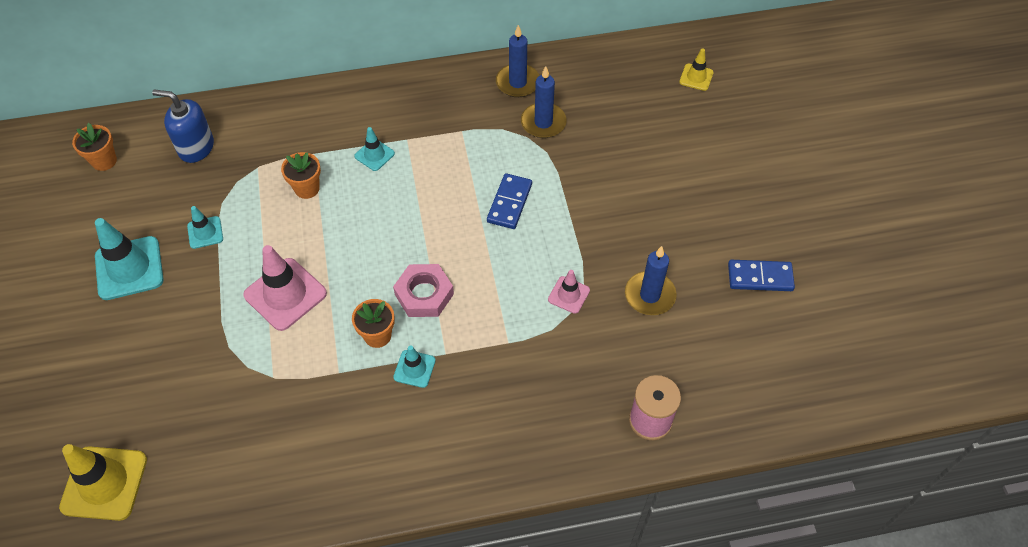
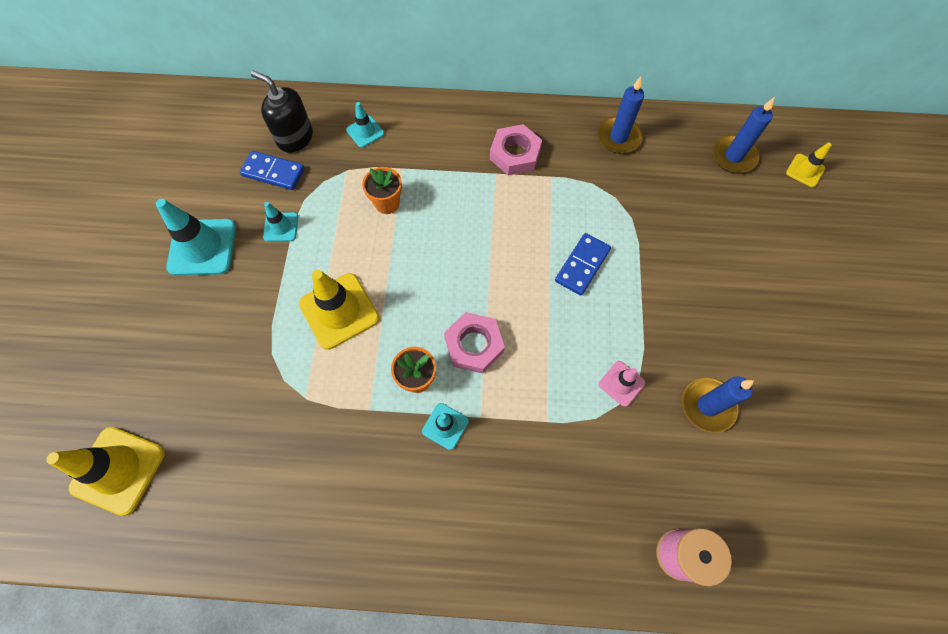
camera: 15 degrees right, 10 degrees up
(104, 161) = (209, 133): orange flower pot -> none
(196, 147) = (295, 138): blue soap dispenser -> black soap dispenser
(285, 294) = (339, 311): pink traffic cone -> yellow traffic cone
(374, 155) = (460, 183): turquoise traffic cone -> turquoise traffic cone (365, 132)
(421, 118) = (515, 154): none -> pink nut
(543, 122) = (635, 185): blue candle -> blue candle (733, 156)
(760, 277) = (833, 415): blue domino -> blue domino (273, 172)

